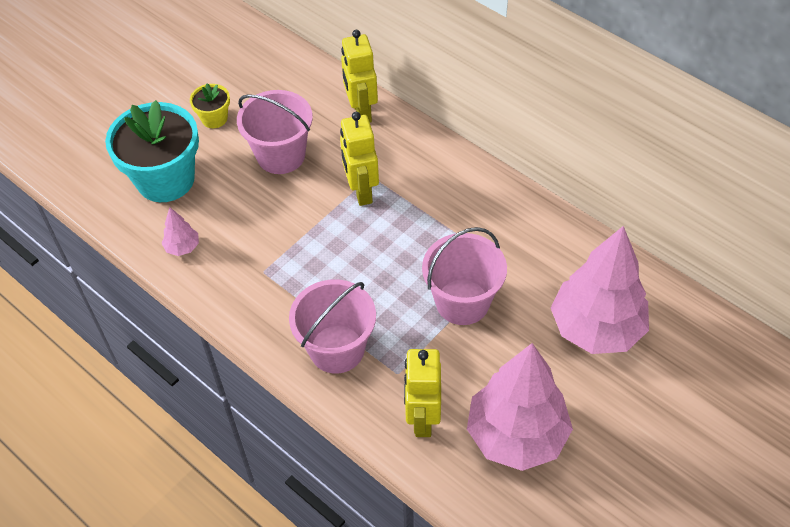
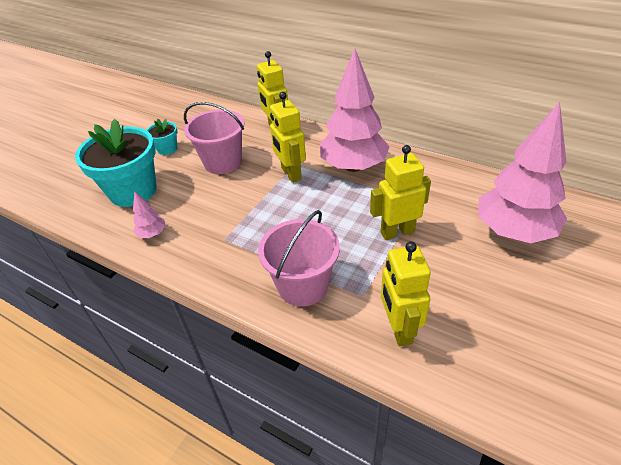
camera: 10 degrees left, 10 degrees down
(214, 118) = (167, 149): yellow flower pot -> turquoise flower pot
(462, 302) = (397, 232): pink bucket -> yellow robot
(516, 435) = (489, 327): pink tree -> pink tree (353, 167)

